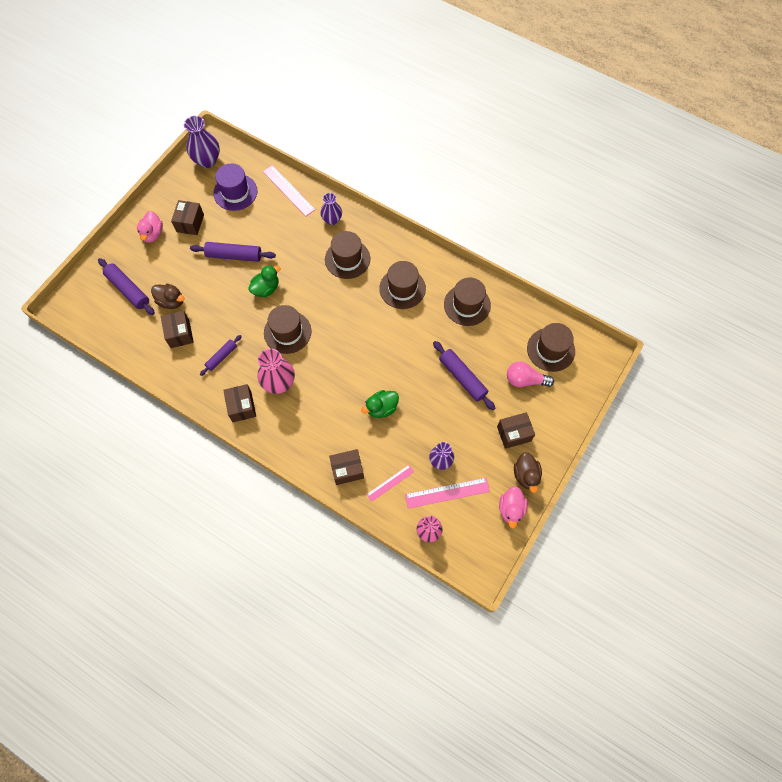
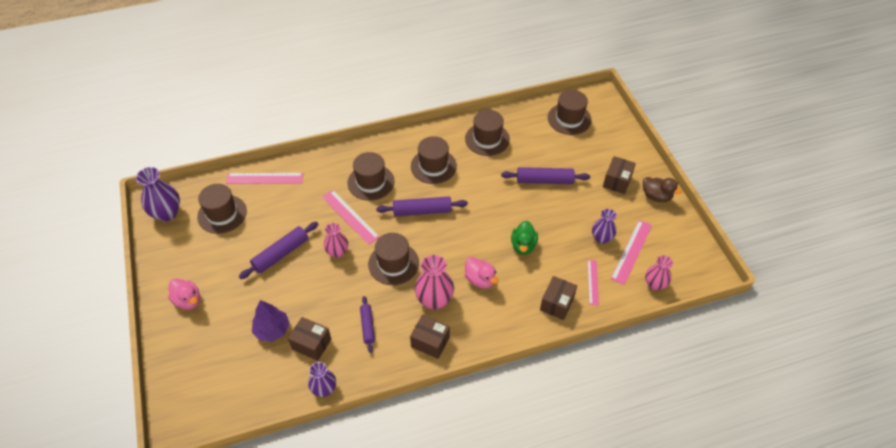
camera: 50 degrees left, 15 degrees down
(128, 290) = (221, 357): purple rolling pin -> purple rolling pin (422, 211)
(171, 301) = (272, 330): brown duck -> purple tree
(190, 223) = (212, 265): brown box -> none
(235, 192) = (222, 214): purple hat -> brown hat
(266, 289) = (337, 252): green duck -> pink vase
(304, 271) = (350, 216): none -> pink ruler
(332, 220) = (325, 169): purple vase -> purple vase (324, 389)
(511, 509) = (676, 222): pink duck -> pink duck (480, 280)
(525, 380) = (580, 147): pink light bulb -> none

